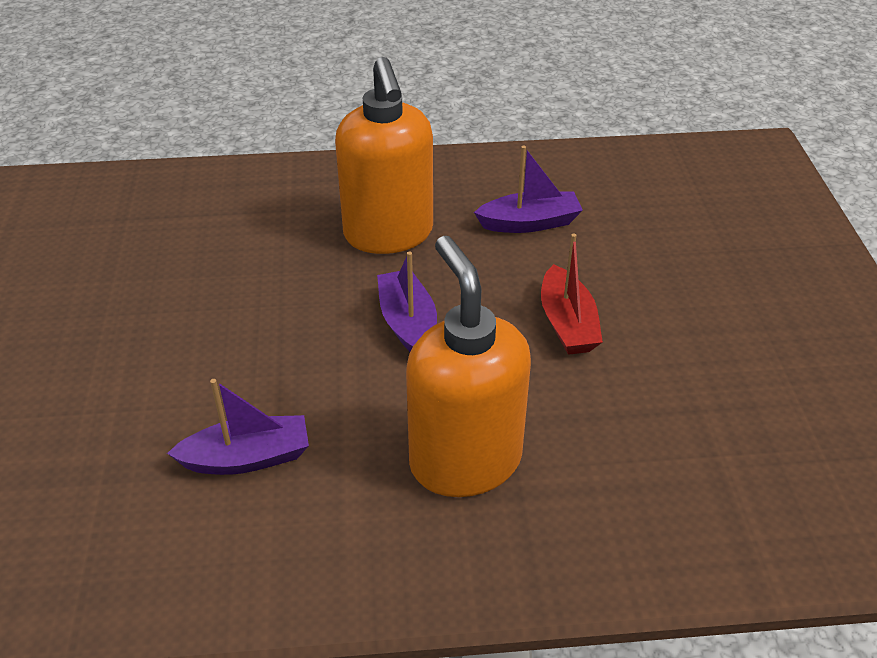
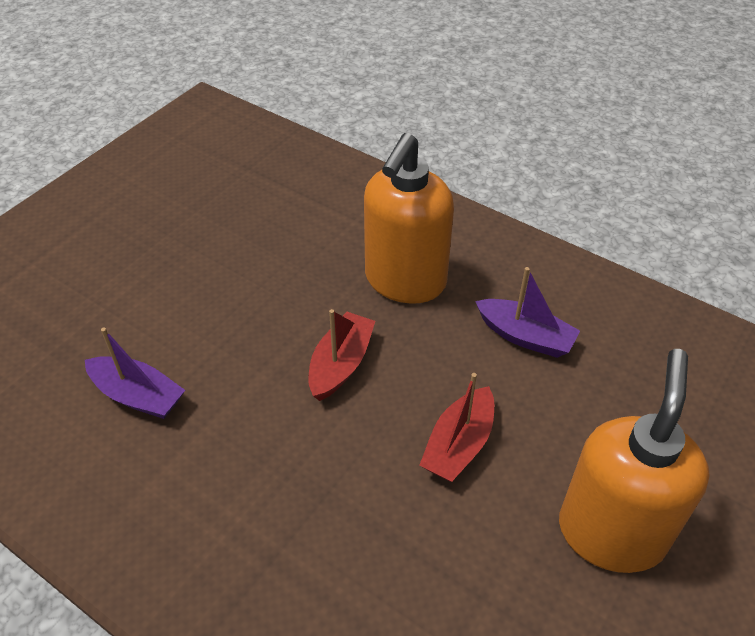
camera: 40 degrees right, 5 degrees up
(408, 323) = (341, 364): purple boat -> red boat
(465, 461) = (262, 502): orange soap dispenser -> orange soap dispenser (611, 532)

